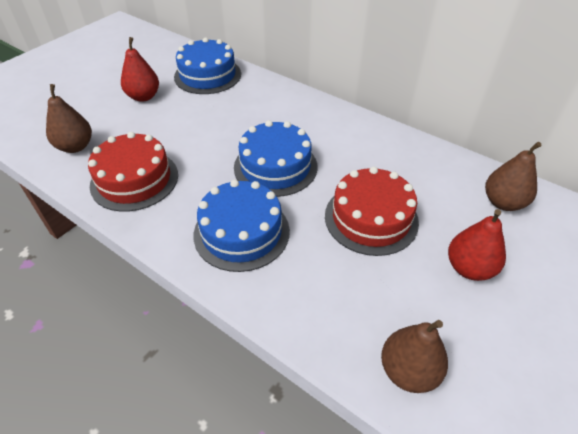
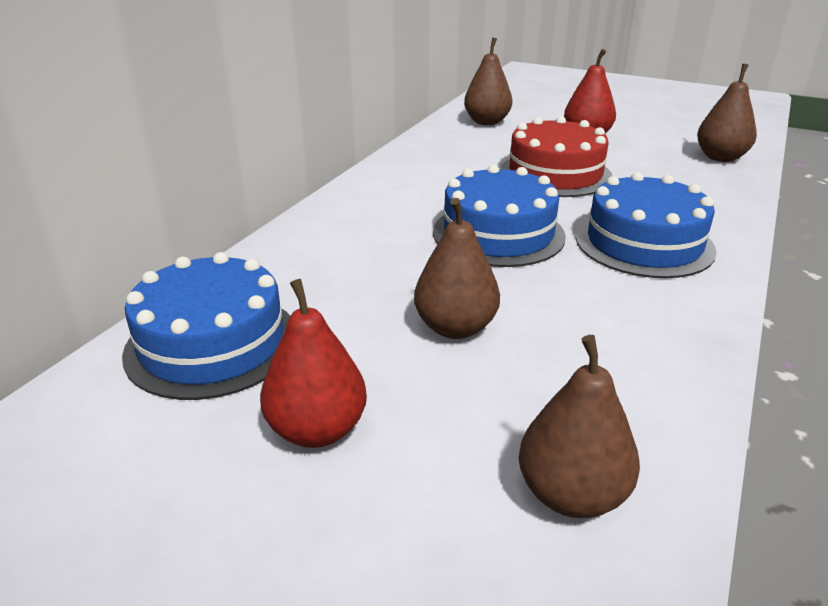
camera: 100 degrees left, 15 degrees down
(134, 180) = (616, 362): red cake -> none
(187, 135) = (455, 328): none -> brown pear

